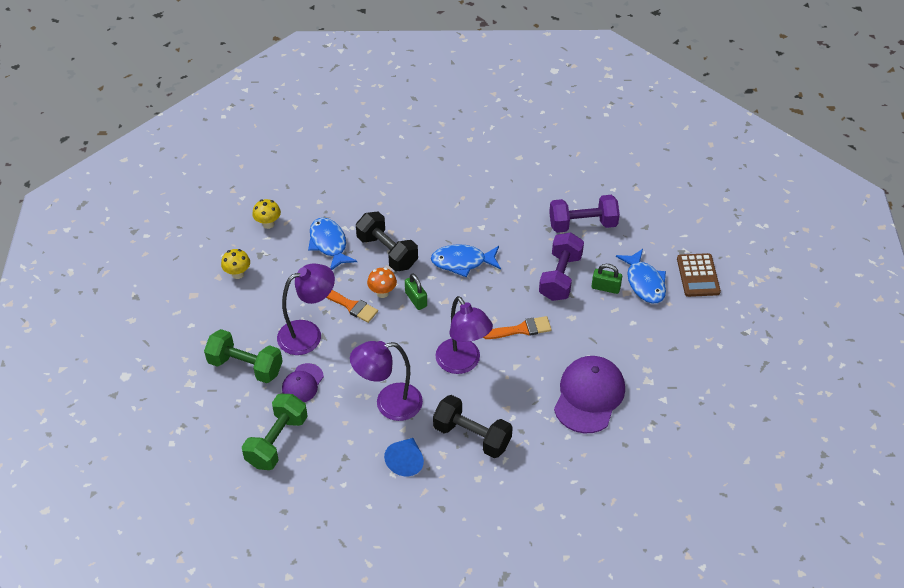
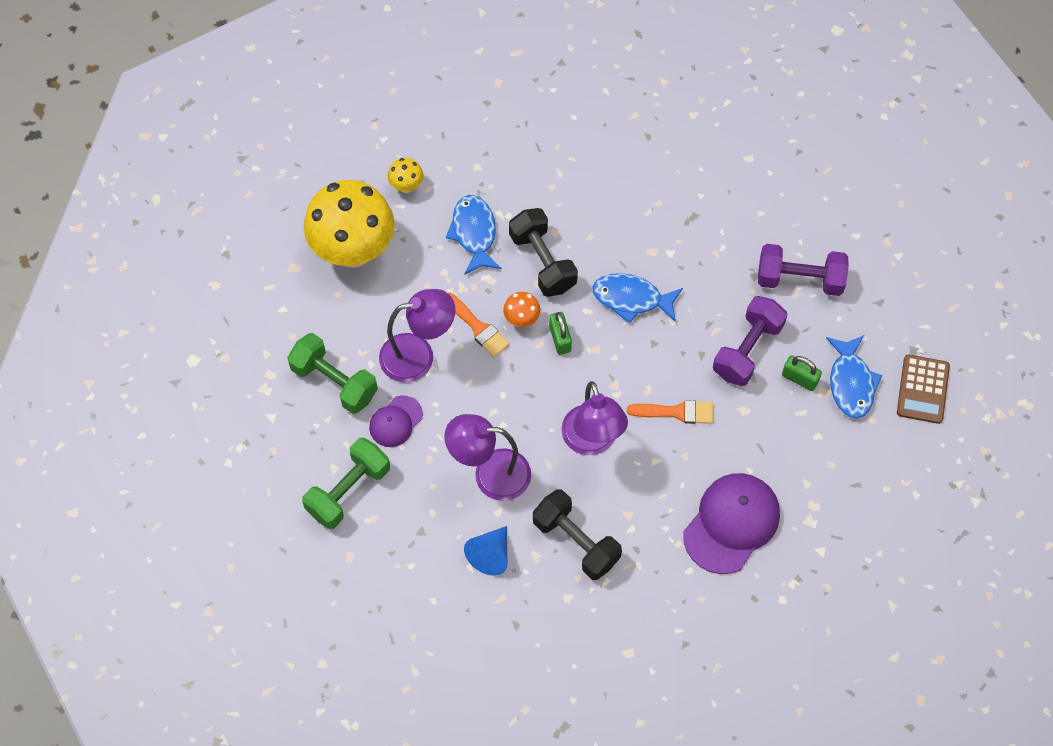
camera: 15 degrees right, 15 degrees up
(238, 274) = (353, 250): yellow mushroom -> yellow mushroom, size x2.45

